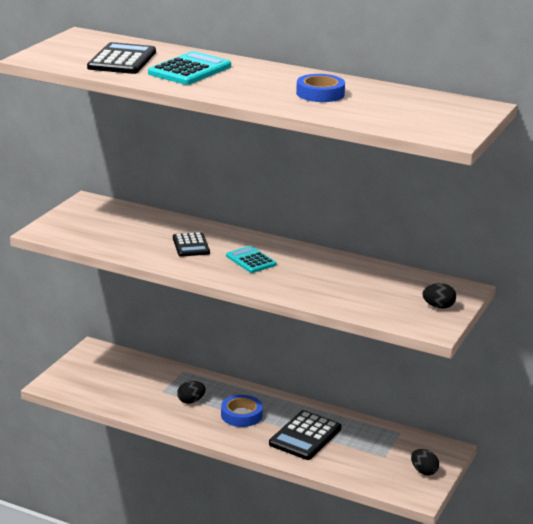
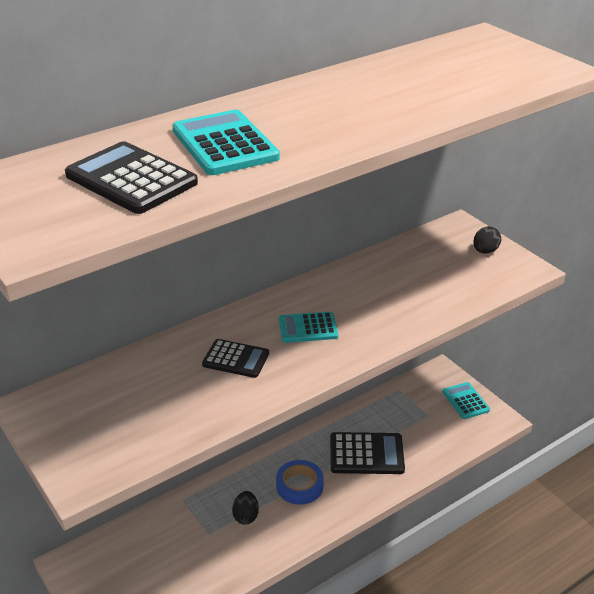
camera: 60 degrees left, 10 degrees up
(305, 436) = (366, 454): black calculator -> black calculator turned 60 degrees counterclockwise
(320, 93) = (383, 94): blue tape -> none
(424, 471) = (465, 401): black egg -> turquoise calculator

